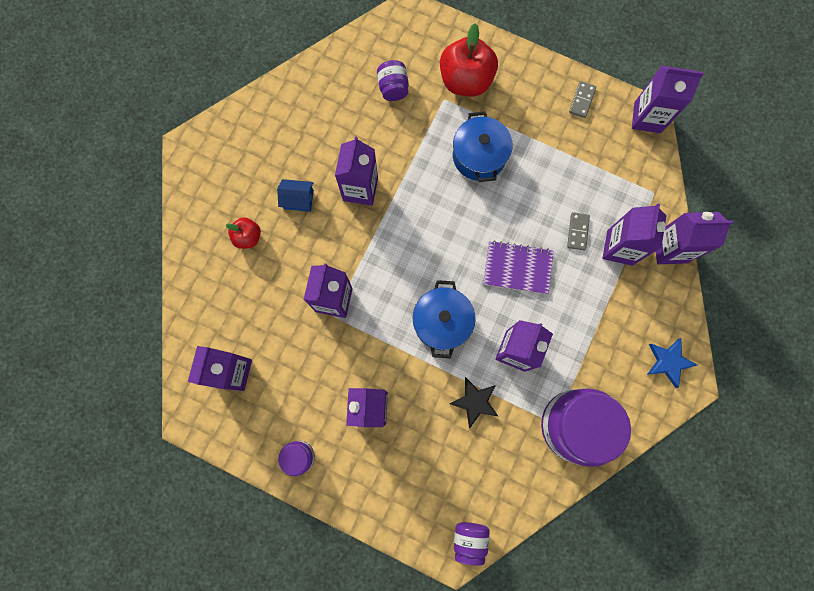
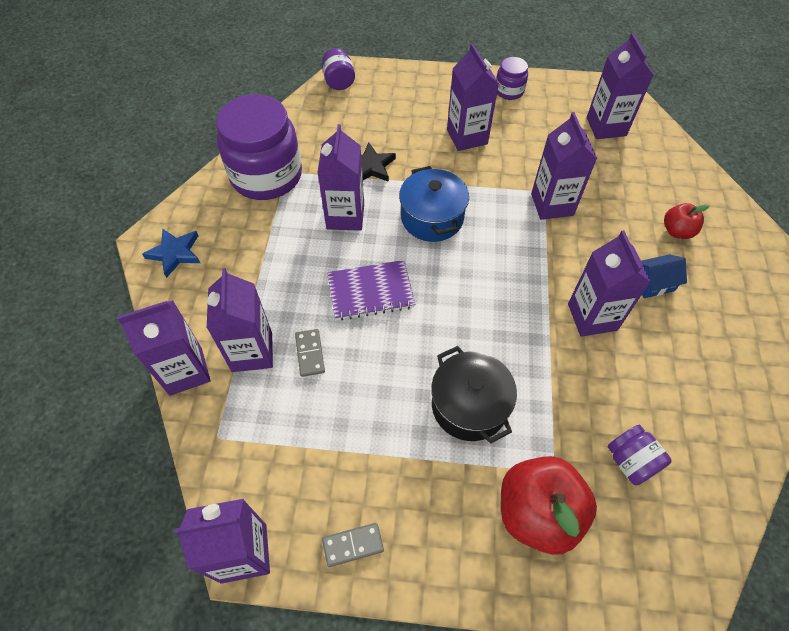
camera: 160 degrees right, 20 degrees down
(479, 156) = (469, 406): blue pot -> black pot
(582, 100) = (353, 545): grey domino -> grey domino turned 75 degrees clockwise

